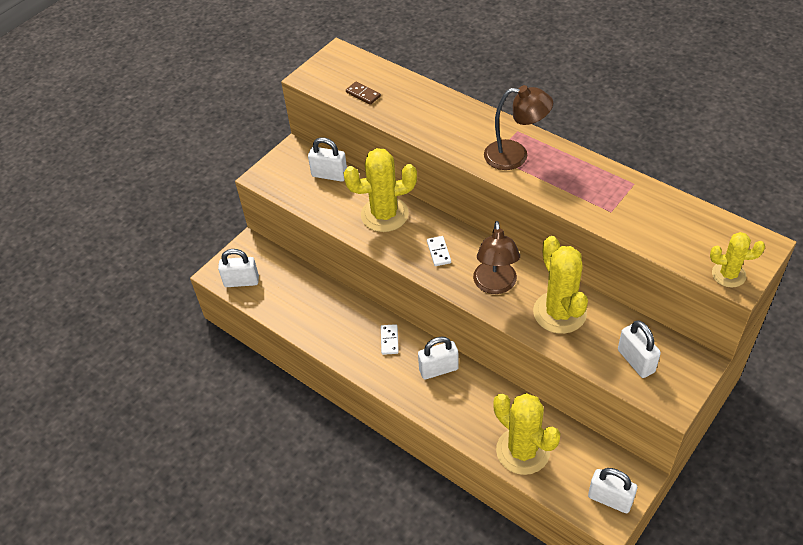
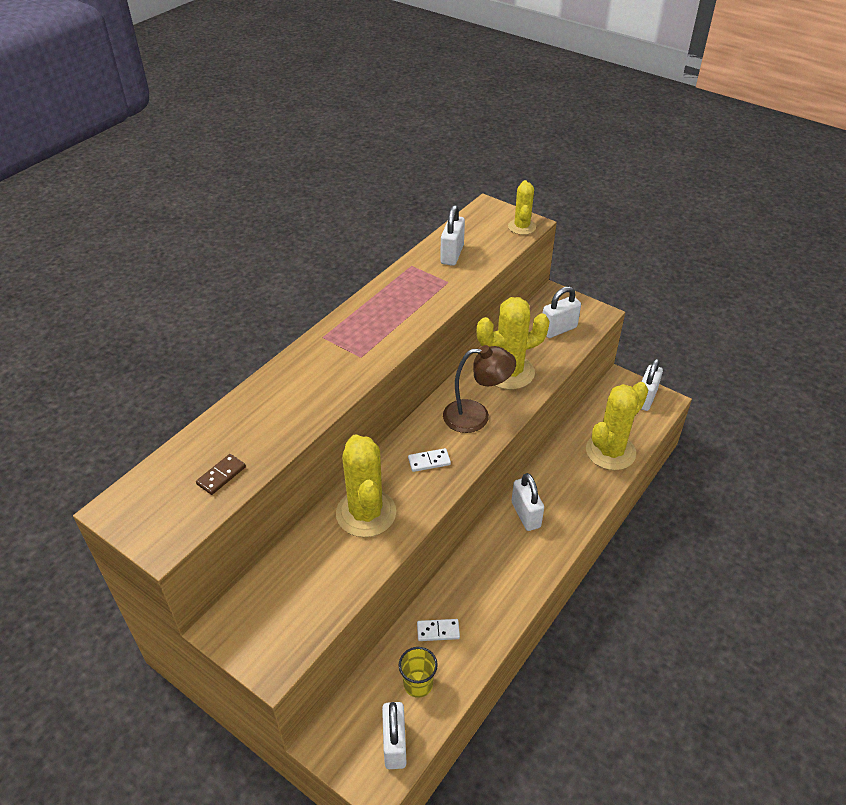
camera: 95 degrees left, 5 degrees down
(283, 293) = (418, 684): none -> yellow cup
(329, 175) = (284, 577): white padlock -> white padlock (452, 254)
(389, 340) = (490, 560): white domino -> white domino (438, 631)
(515, 155) = (363, 339): brown lamp -> none

